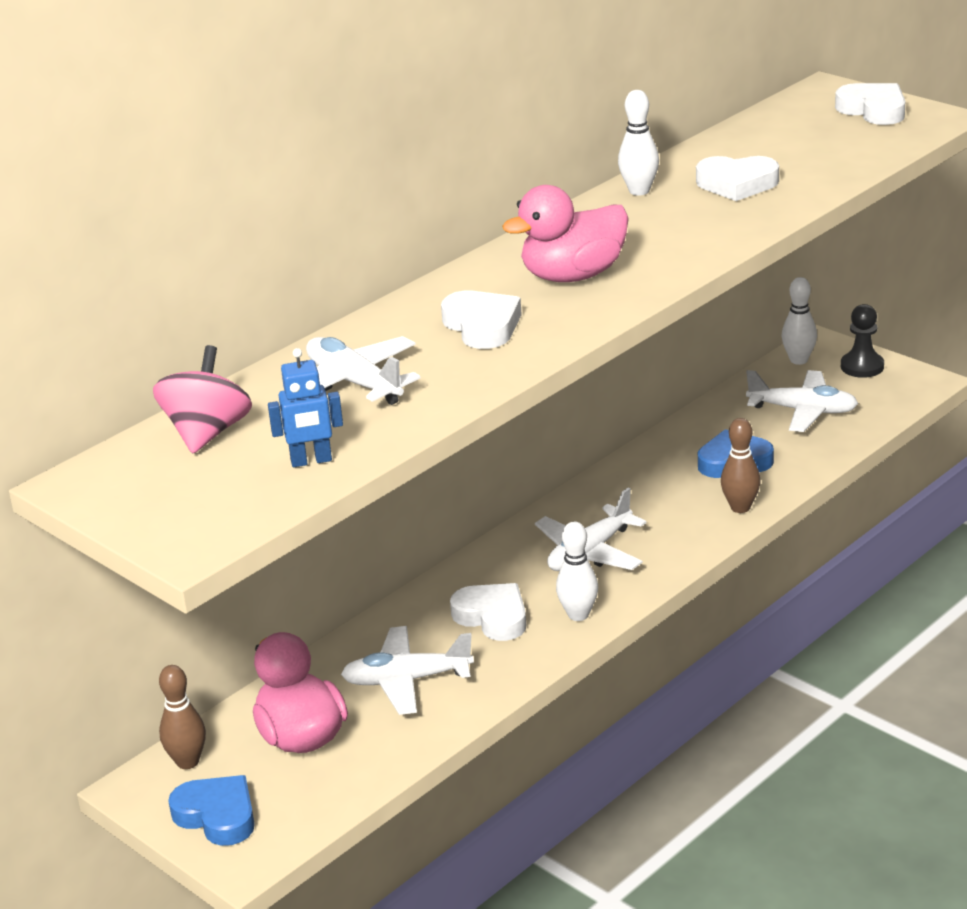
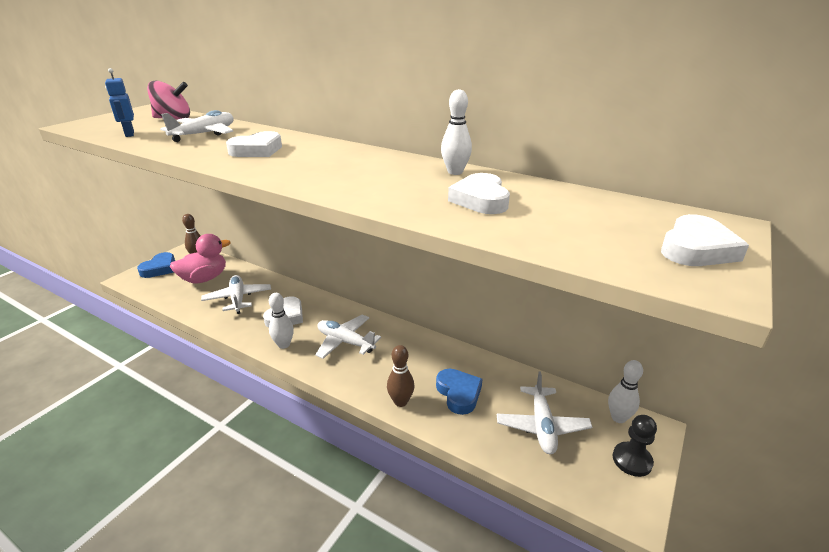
camera: 75 degrees right, 0 degrees up
(573, 276) = (319, 164): pink duck -> none

